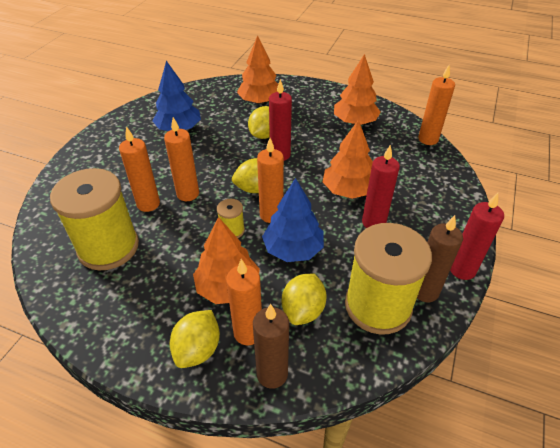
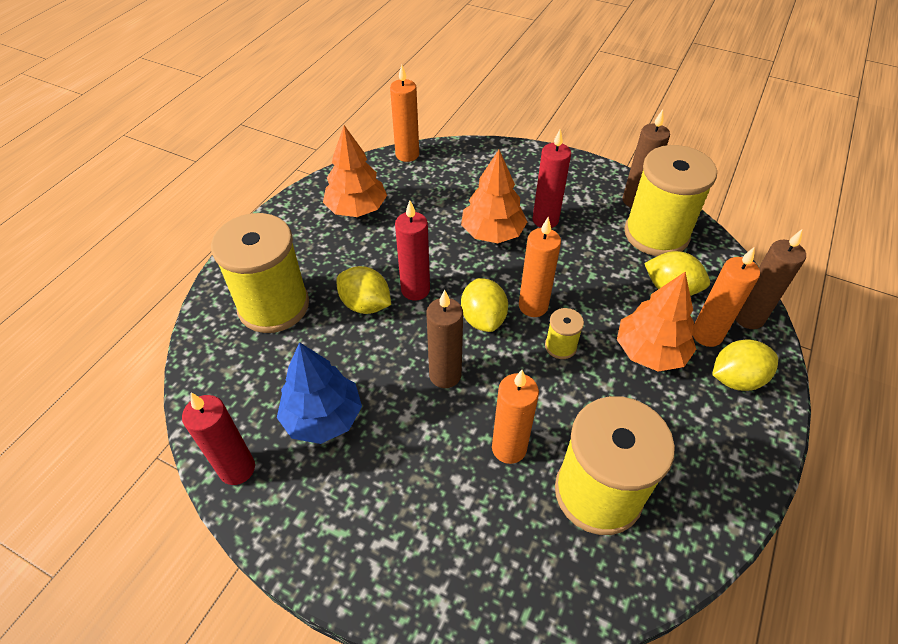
camera: 85 degrees left, 5 degrees up
(188, 194) = (489, 397): orange candle -> none
(198, 349) = (736, 379): yellow lemon -> yellow lemon turned 45 degrees counterclockwise
(206, 173) = (445, 375): none -> brown candle
(259, 101) = (274, 306): orange tree -> yellow spool
(293, 249) = (588, 290): blue tree -> none
(462, 270) = (606, 172): red candle -> red candle (237, 469)

